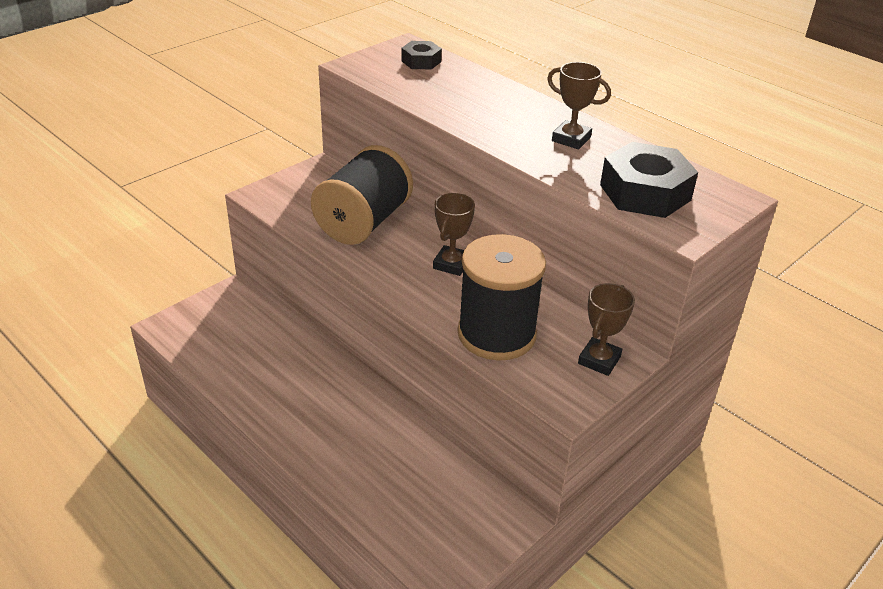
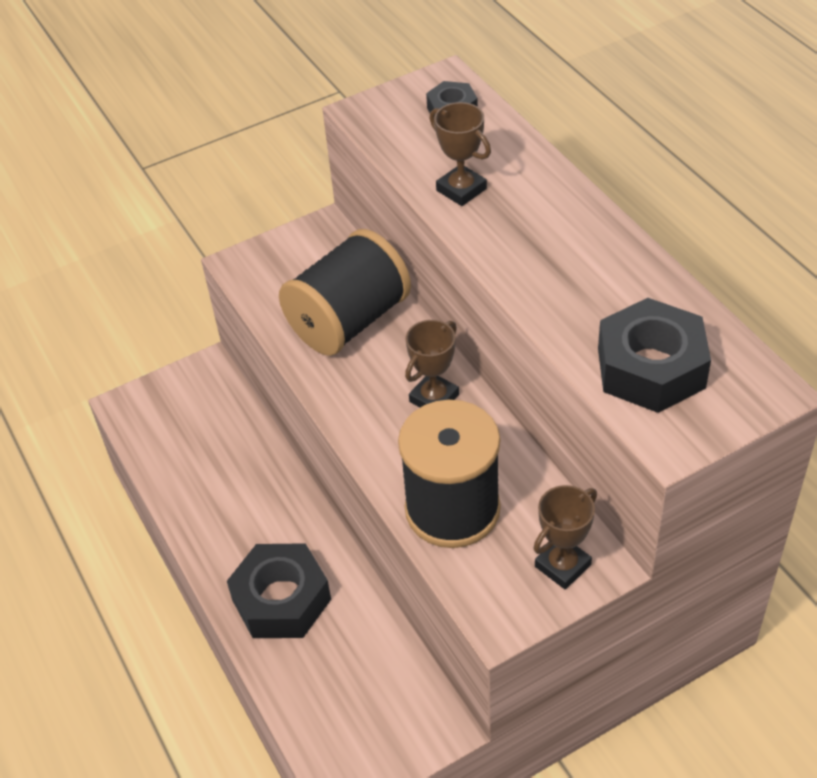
camera: 20 degrees right, 10 degrees up
(346, 447) = (281, 600): none -> black nut
(571, 139) = (593, 266): brown trophy -> brown trophy (461, 189)

